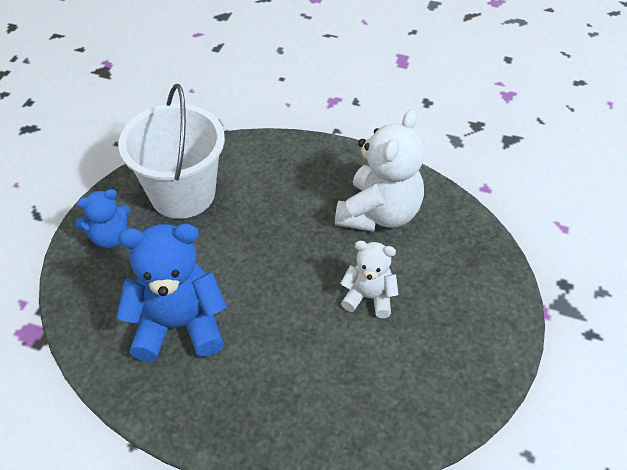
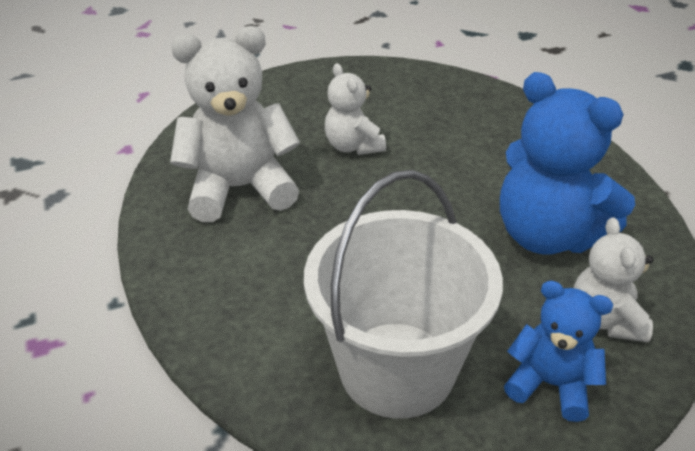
camera: 130 degrees left, 10 degrees down
(106, 292) = (605, 319): none -> white teddy bear

